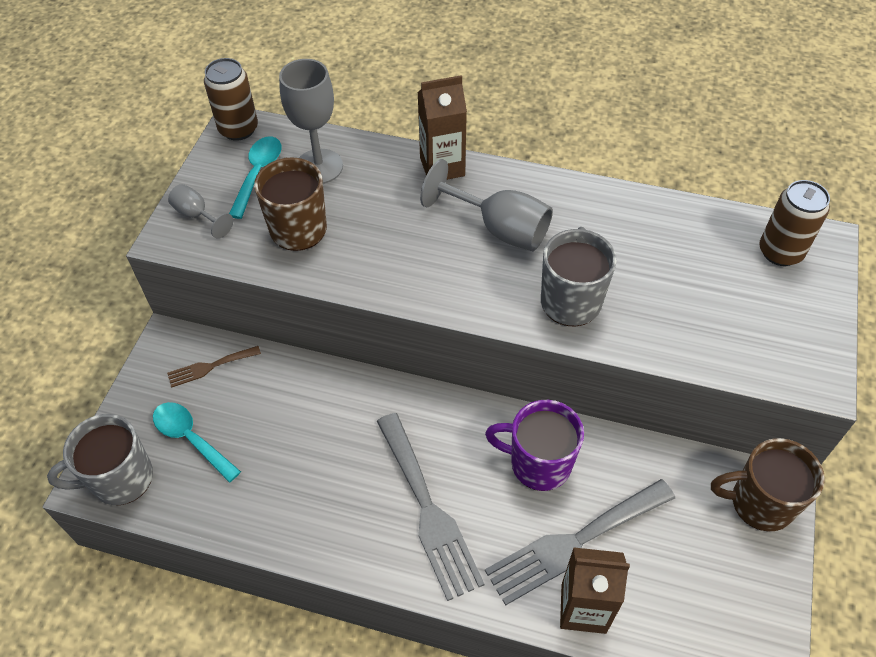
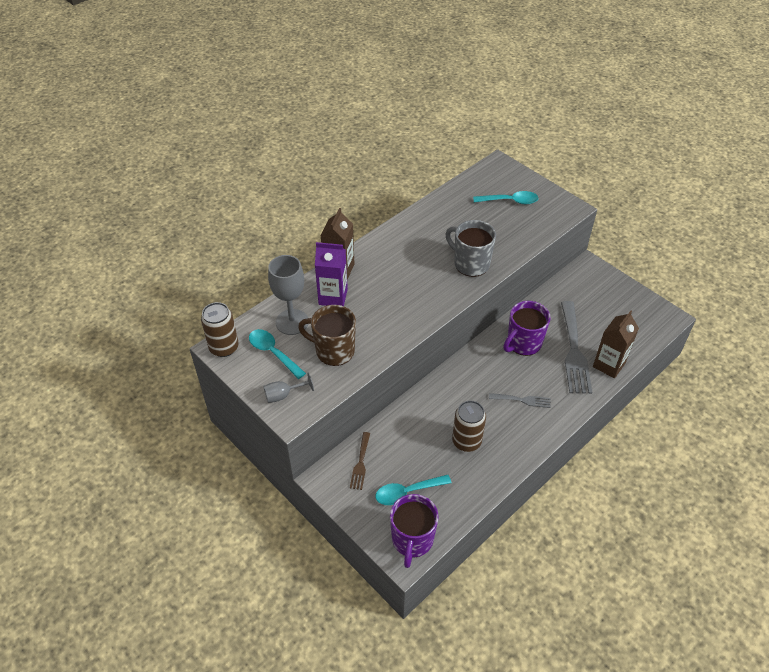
camera: 60 degrees left, 5 degrees down
(120, 479) = (412, 540): grey mug -> purple mug
(389, 183) = (333, 297): none -> purple carton
(428, 510) = (523, 400): grey fork -> grey fork, size x0.51
(499, 229) = (403, 268): grey goblet -> none
(752, 290) = (510, 201): none -> turquoise spoon
(759, 503) = (592, 276): brown mug -> none
(780, 252) = (495, 180): brown can -> brown can (466, 441)

